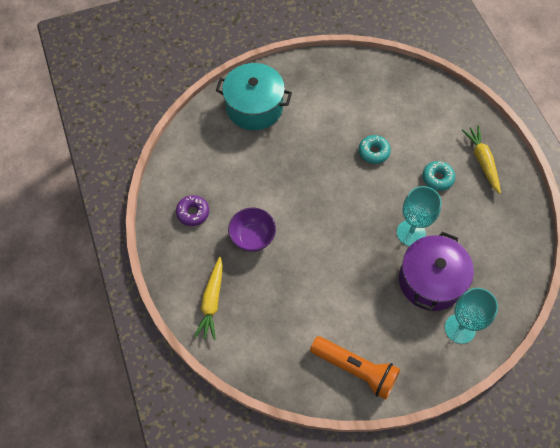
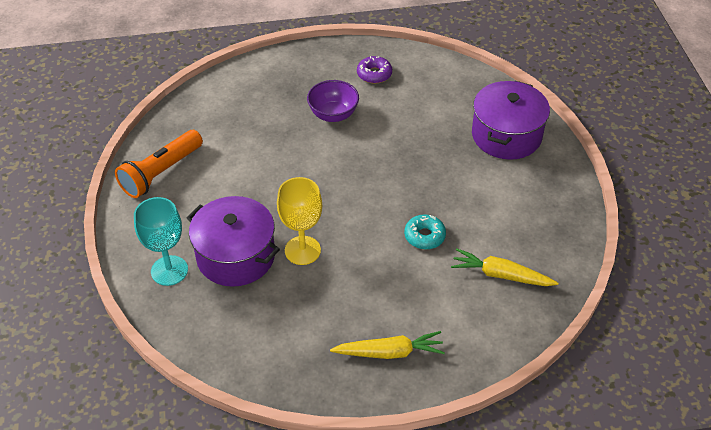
camera: 100 degrees right, 15 degrees down
(212, 301) = (271, 79): yellow carrot -> yellow carrot (501, 275)
(254, 107) = (506, 135): turquoise pot -> purple pot
(411, 233) = (302, 250): turquoise goblet -> yellow goblet
(437, 178) = (373, 294): turquoise donut -> none

